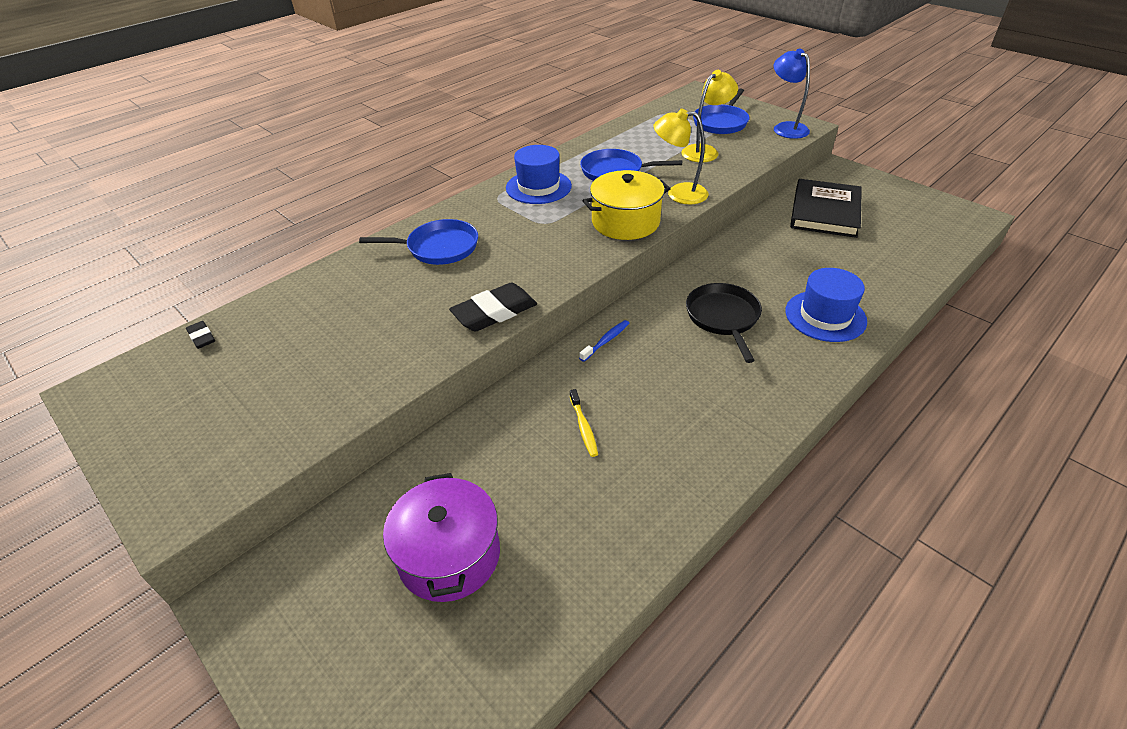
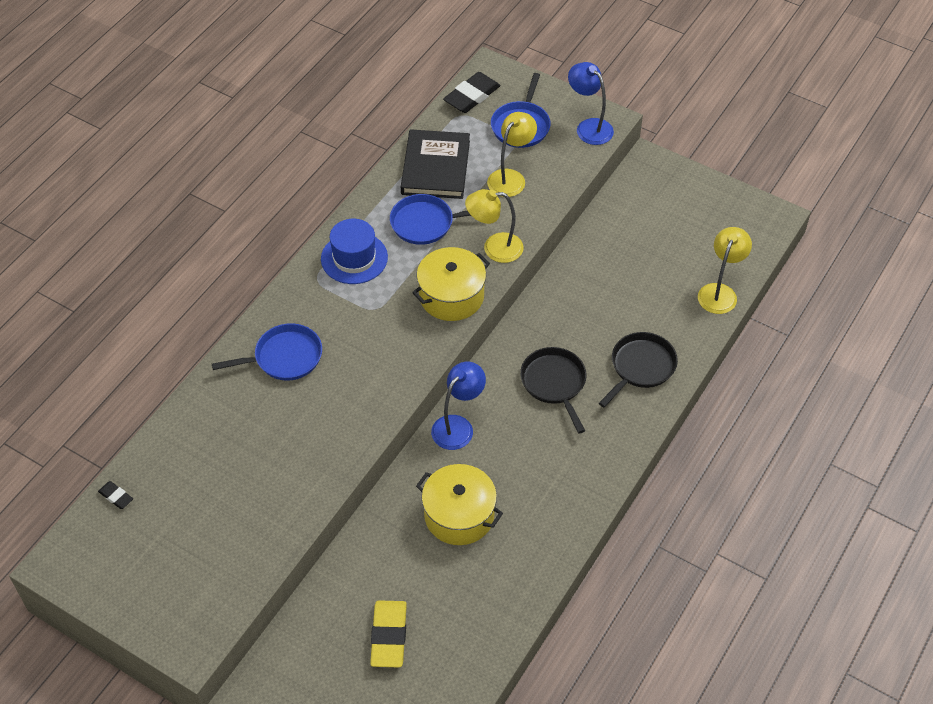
camera: 15 degrees left, 10 degrees up
(449, 555) = (389, 636): purple pot -> yellow eraser
(494, 312) = (363, 426): black eraser -> black eraser (472, 96)
(583, 427) = (459, 515): yellow toothbrush -> yellow pot
(606, 341) = (458, 426): blue toothbrush -> blue lamp
(825, 212) = (636, 231): black book -> black book (435, 167)
(825, 316) = (641, 367): blue hat -> black pan
(918, 265) = (720, 292): none -> yellow lamp

